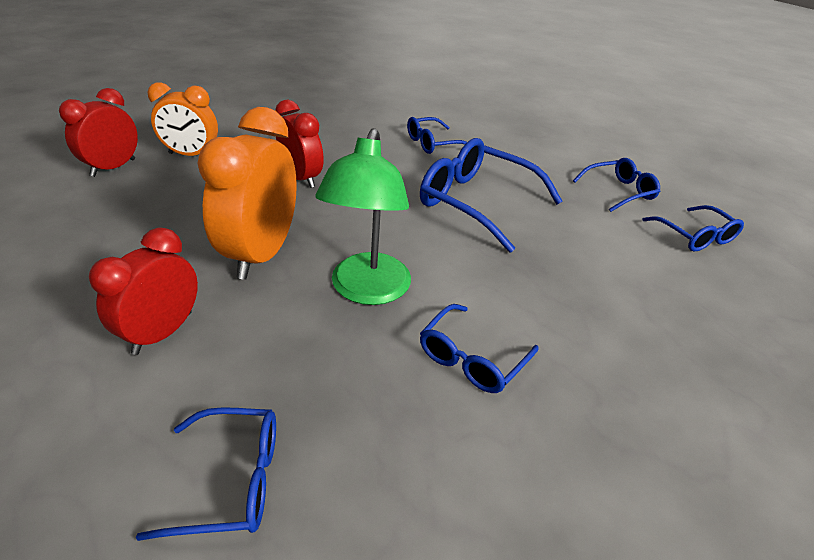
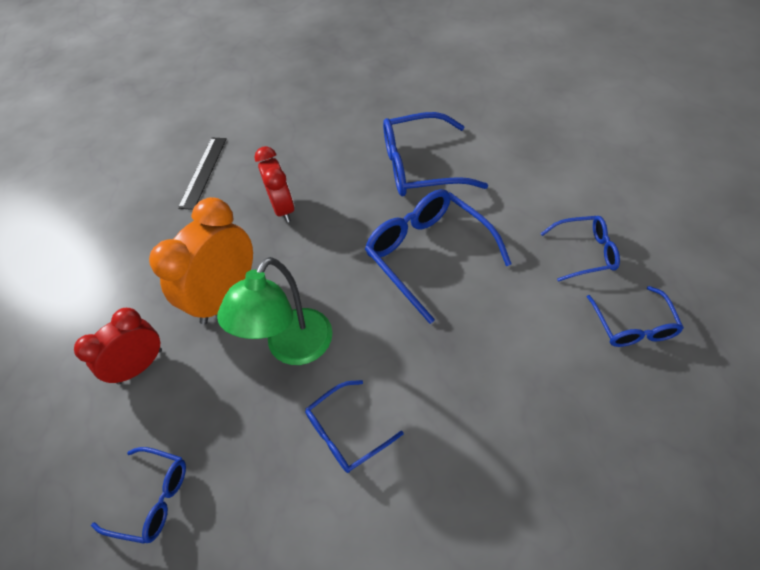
camera: 25 degrees right, 15 degrees up
(113, 168) = (142, 184): red clock -> none
(192, 155) = (203, 172): orange clock -> black ruler
(432, 143) = (420, 167): blue glasses -> blue glasses, size x1.74

